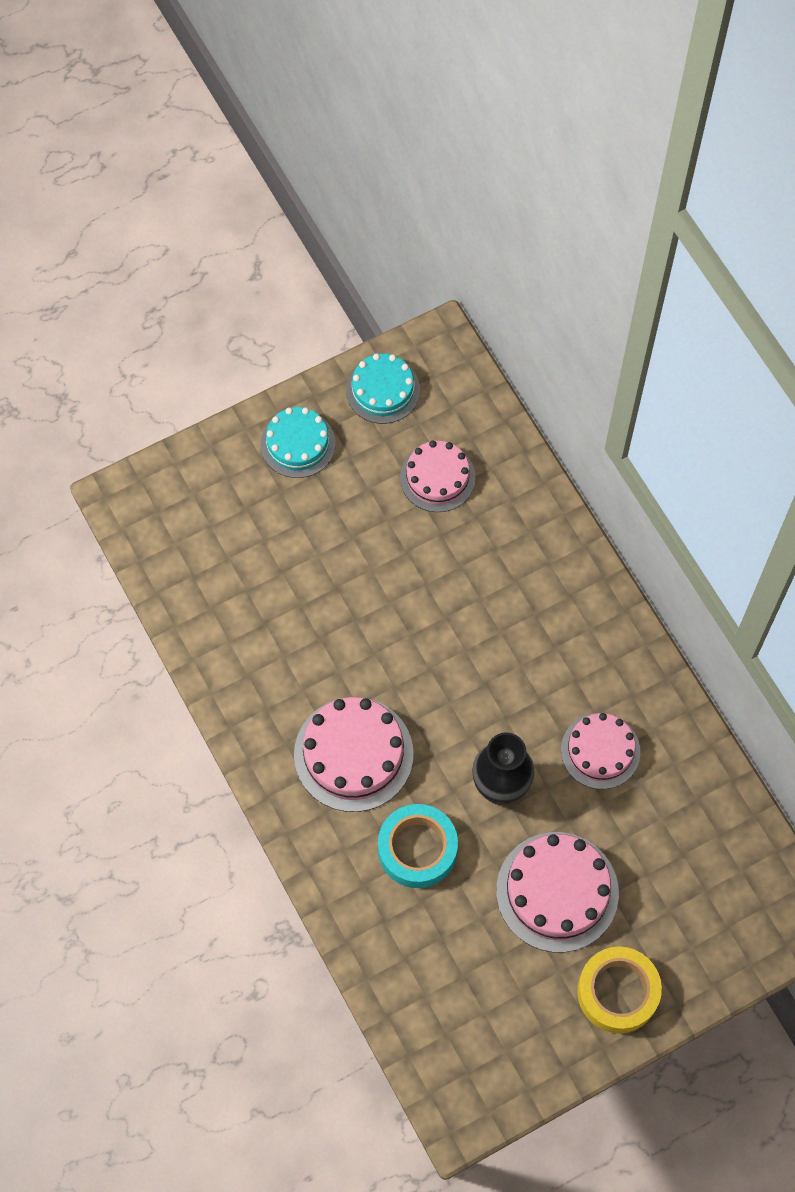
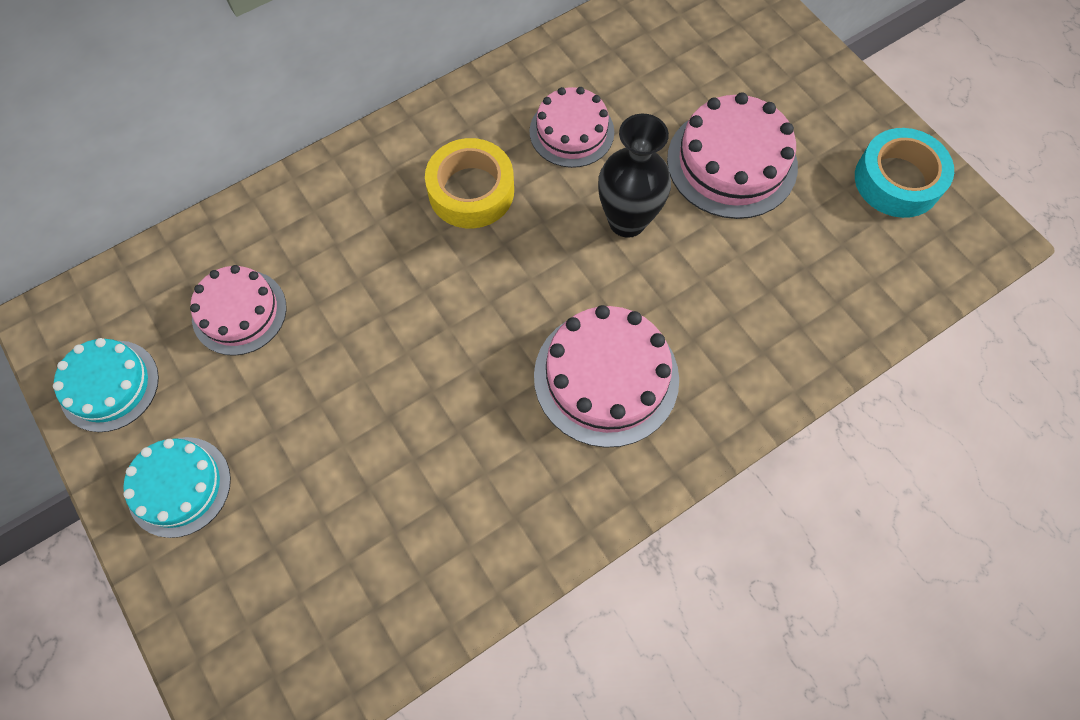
camera: 95 degrees left, 0 degrees up
(417, 849) = (710, 299): turquoise tape -> turquoise tape (897, 180)
(617, 992) = (824, 106): yellow tape -> yellow tape (471, 191)

